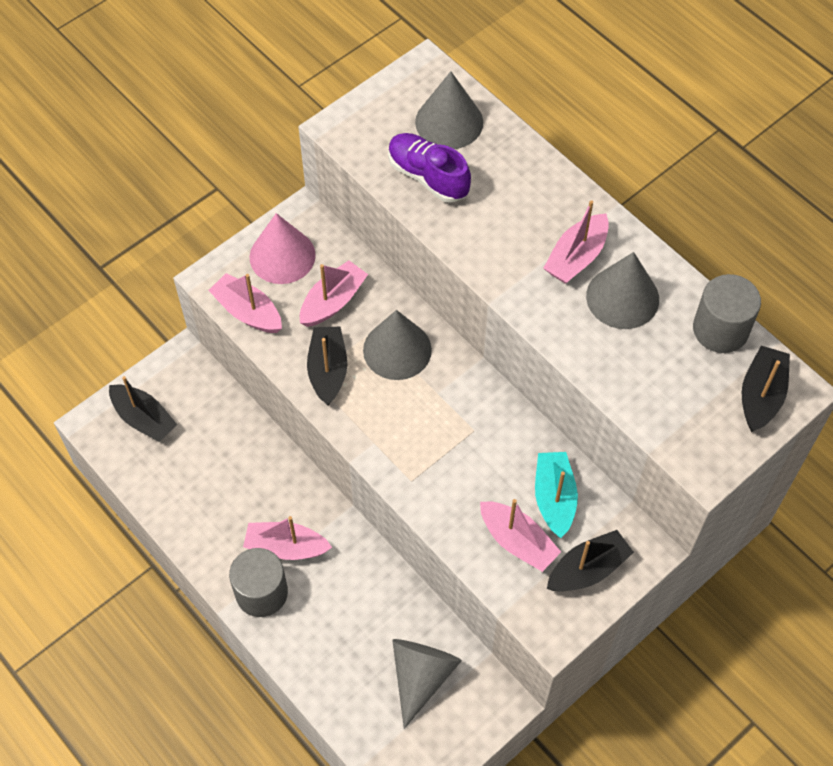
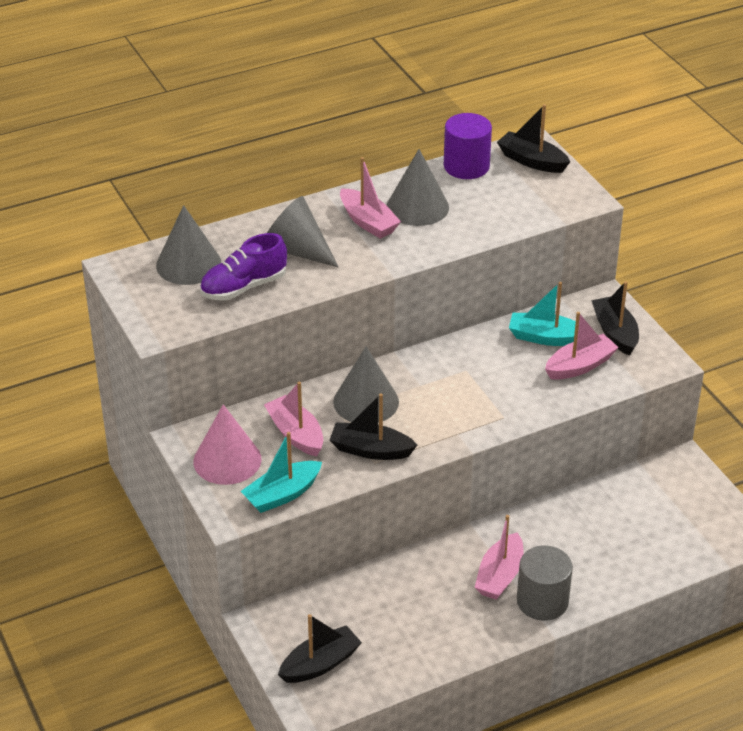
camera: 75 degrees left, 20 degrees down
(248, 312) = (282, 495): pink boat -> turquoise boat
(421, 676) = (649, 507): grey cone -> grey cone (296, 250)
(720, 329) = (466, 166): grey cylinder -> purple cylinder

